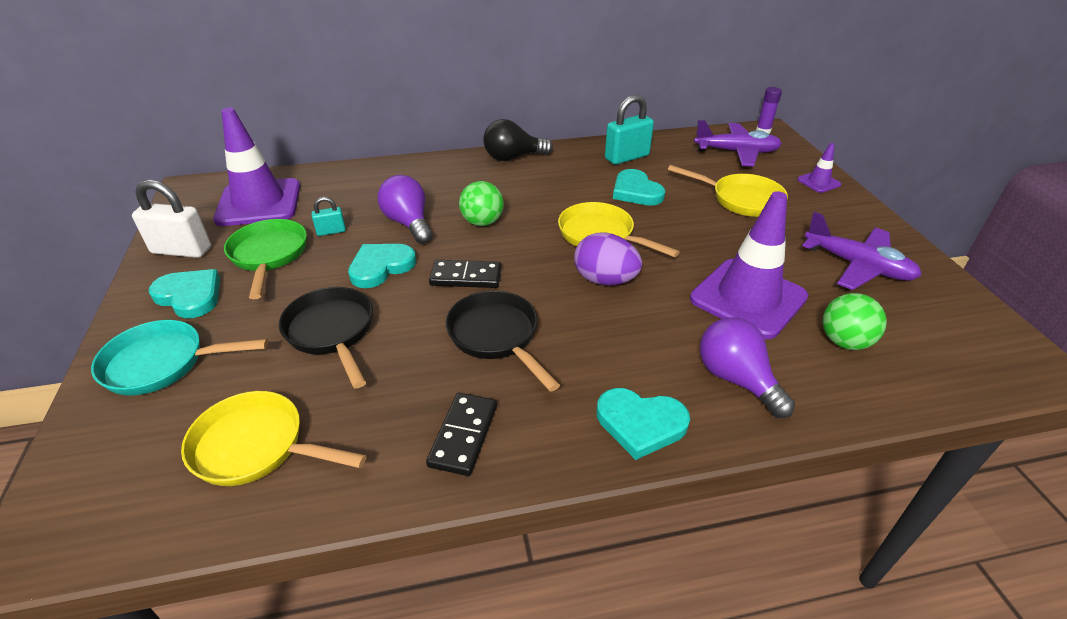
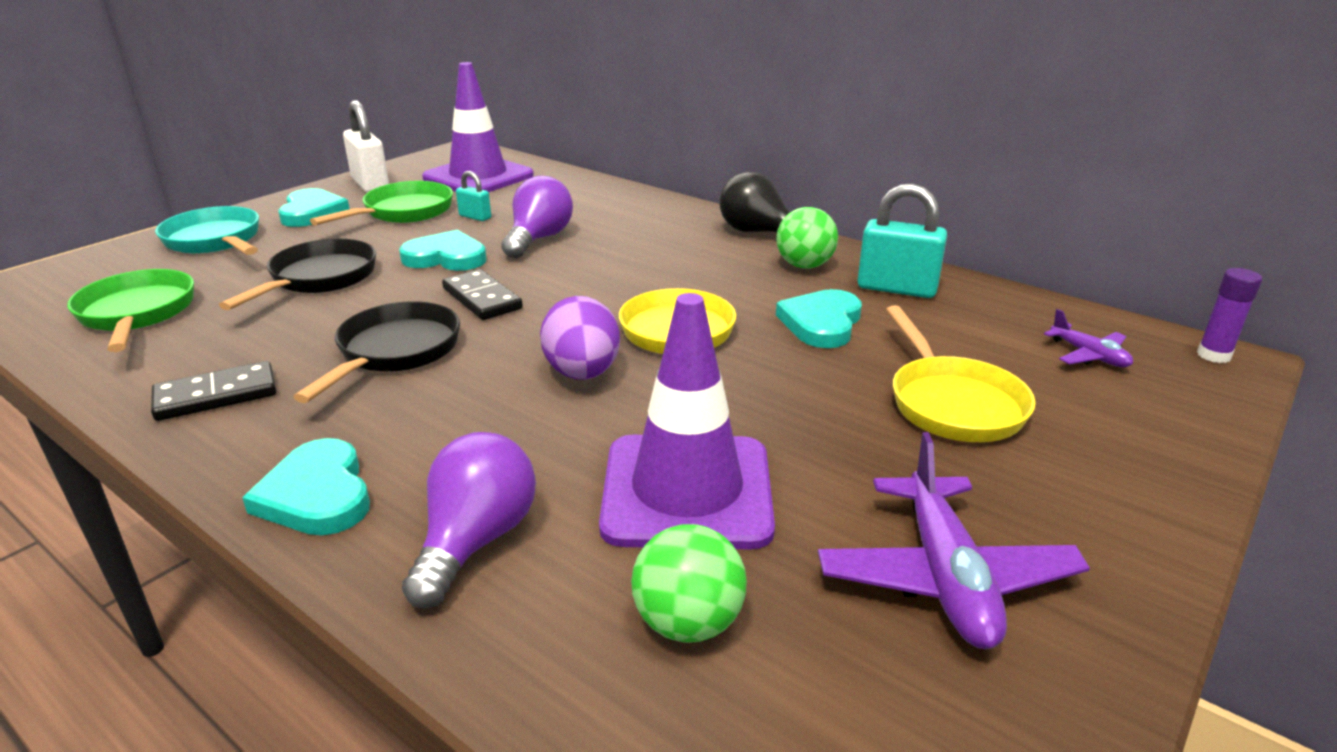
camera: 50 degrees right, 10 degrees down
(256, 447) = (137, 314): yellow pan -> green pan
(482, 222) = (596, 268): green ball -> green ball (804, 266)
(736, 152) = (1089, 355): purple plane -> purple plane, size x0.53
(818, 182) = (1158, 456): purple traffic cone -> none

